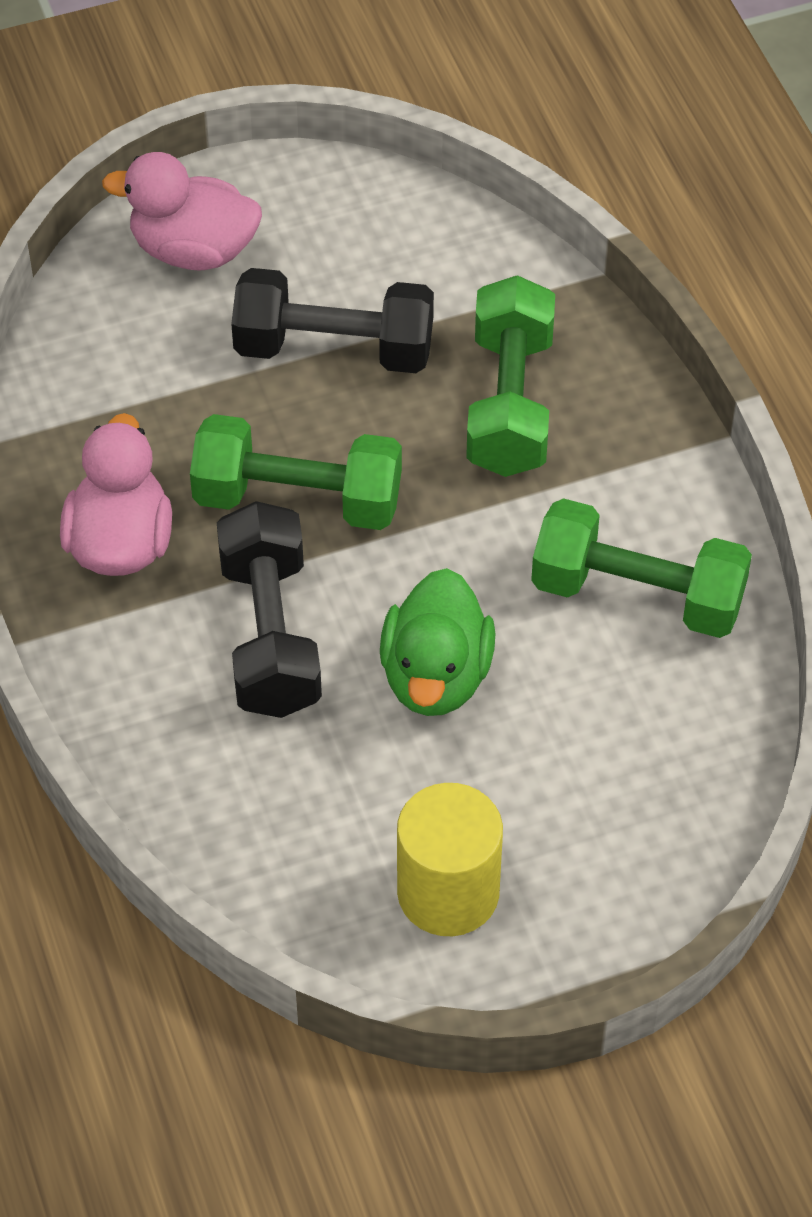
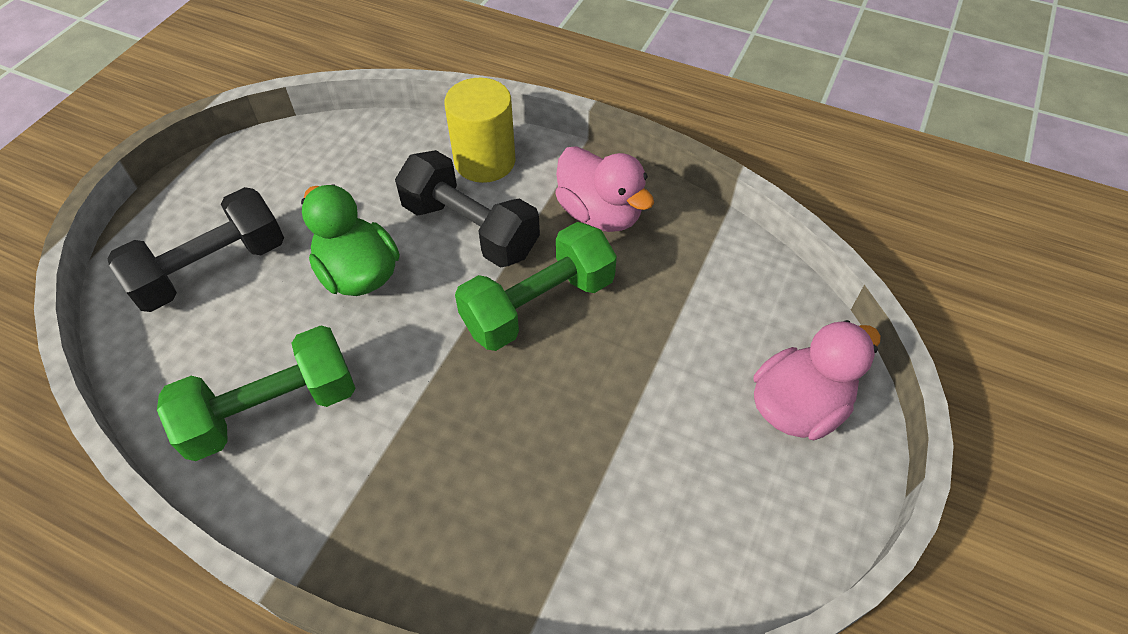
camera: 135 degrees right, 0 degrees up
(334, 349) = (631, 414): black dumbbell -> black dumbbell (212, 269)
(448, 892) = (258, 188): yellow cylinder -> yellow cylinder (485, 161)
(509, 403) = (478, 475): green dumbbell -> none

